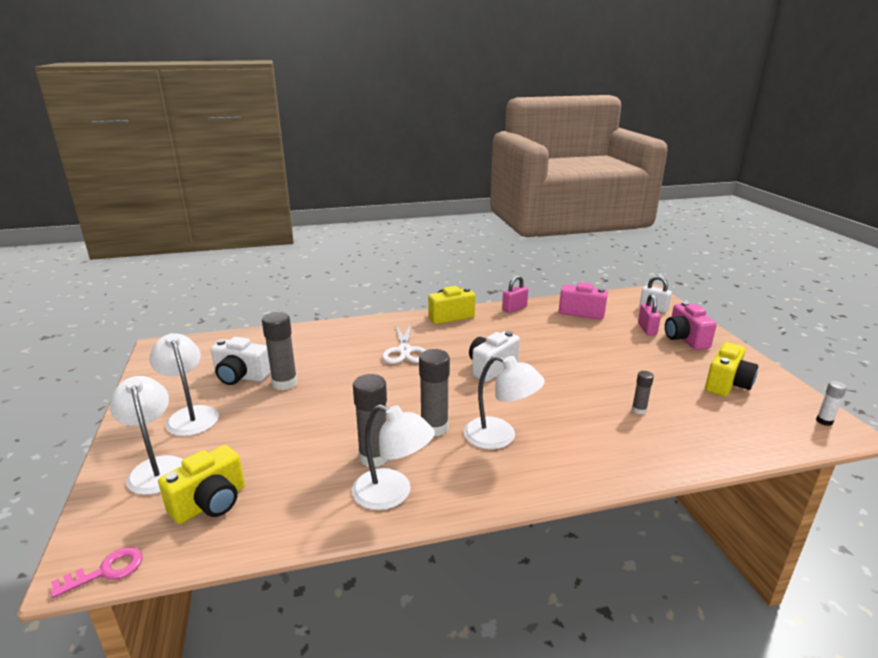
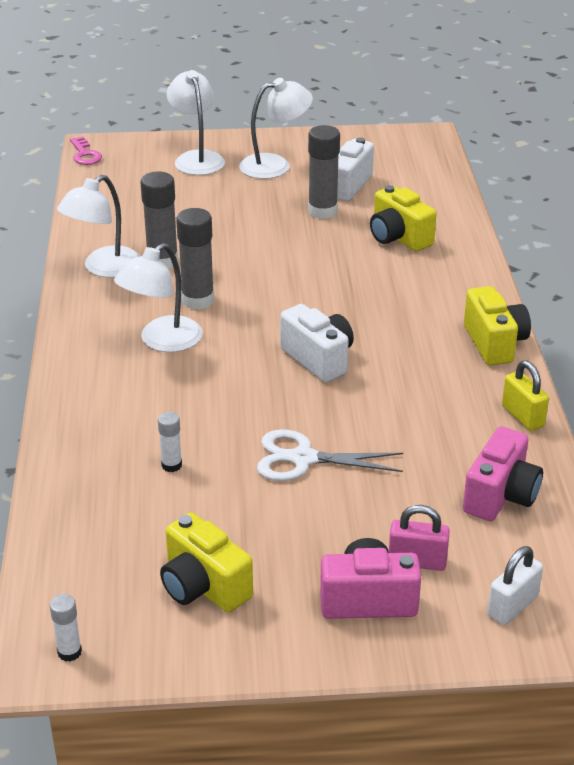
camera: 100 degrees right, 10 degrees up
(156, 467) = (197, 158): white lamp -> white lamp turned 90 degrees counterclockwise
(210, 503) = (137, 185): yellow camera -> yellow camera (398, 238)
(404, 351) = (384, 294): white scissors -> white scissors (303, 459)
(514, 308) = (522, 416): pink padlock -> yellow padlock
(639, 410) = (171, 465): grey glue stick -> white glue stick

